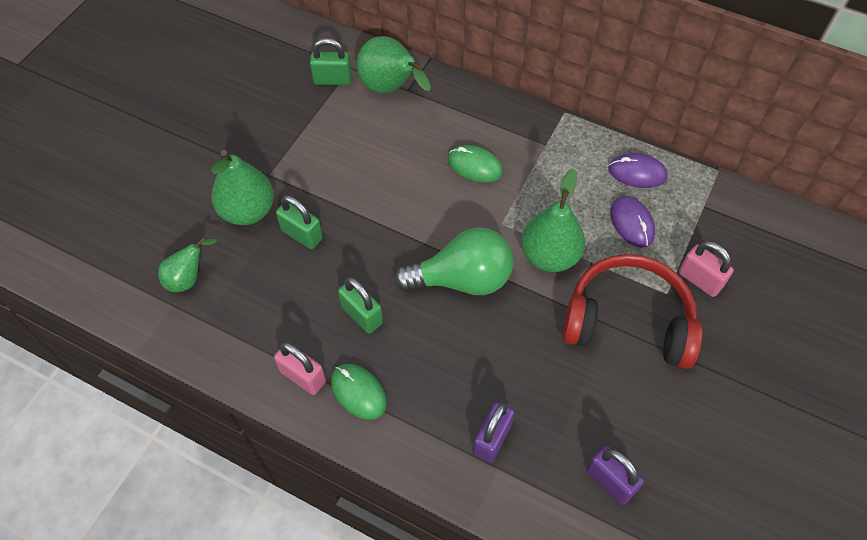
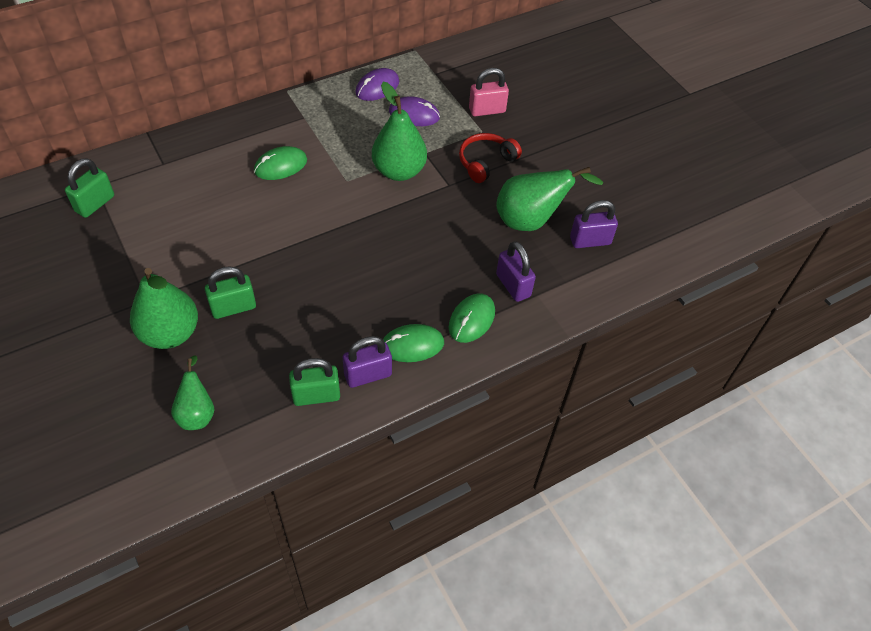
camera: 60 degrees left, 5 degrees down
(303, 376) = (368, 375): pink padlock -> purple padlock
(362, 315) = (347, 307): green padlock -> green padlock (316, 395)
(390, 88) = (149, 173): green pear -> green pear (531, 220)
(423, 425) = (471, 319): none -> green mouse
(462, 279) = (372, 230): green light bulb -> none
(628, 321) = (486, 162): red headphones -> red headphones, size x0.55

